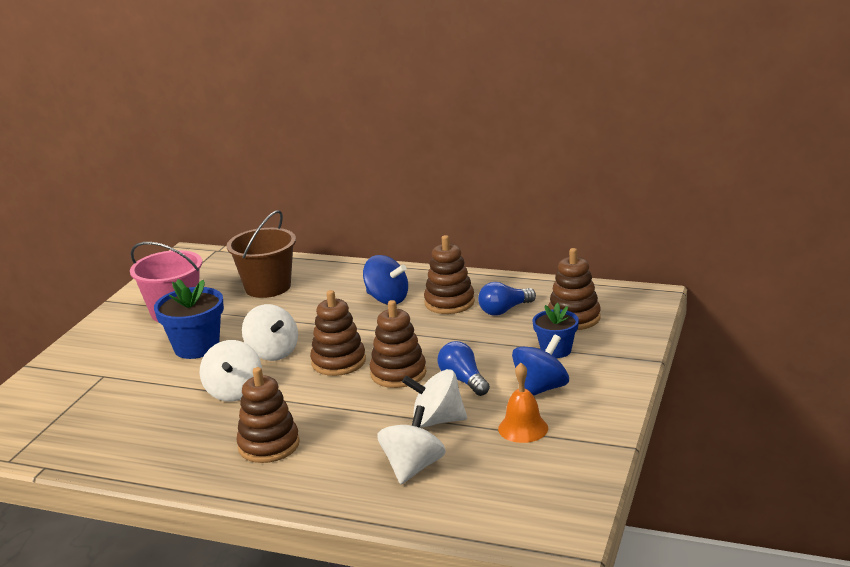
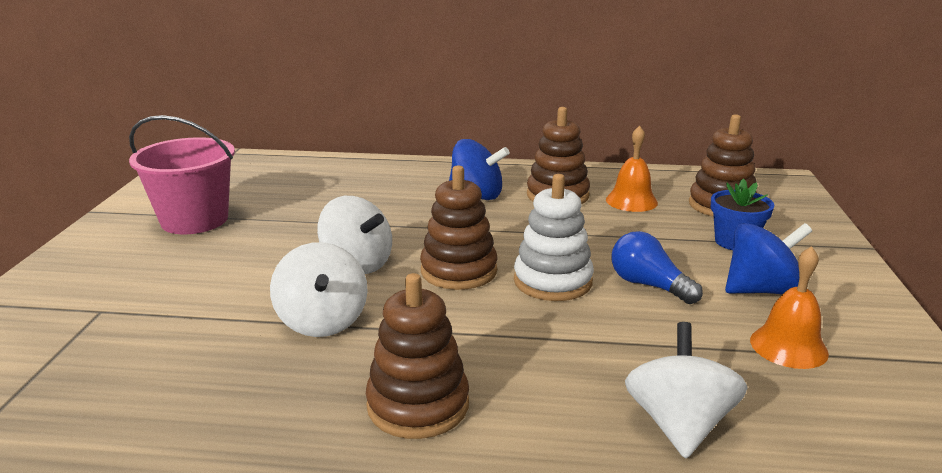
camera: 15 degrees left, 0 degrees up
(196, 347) = (241, 263): blue flower pot -> none
(268, 287) = (314, 188): brown bucket -> none
(398, 373) = (552, 281): brown stacking toy -> white stacking toy
(437, 421) = (657, 344): white spinning top -> none
(504, 310) = (631, 201): blue light bulb -> orange bell
(540, 389) = (761, 290): blue spinning top -> blue spinning top turned 45 degrees clockwise

